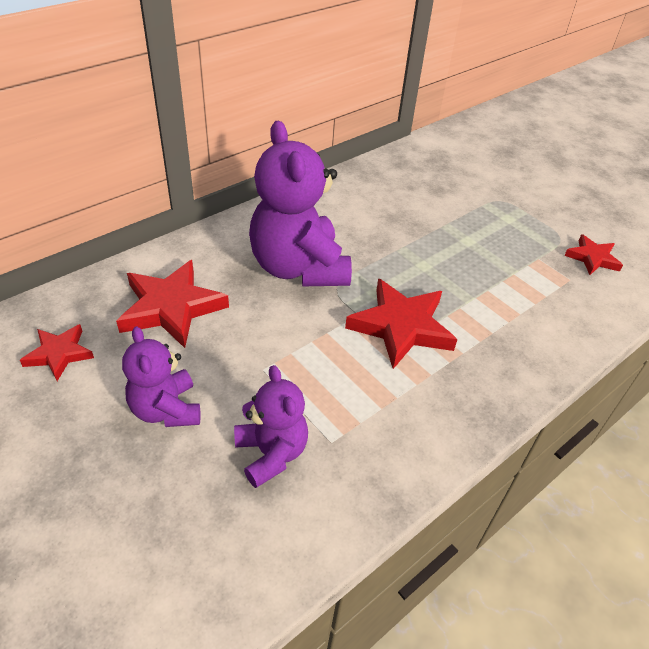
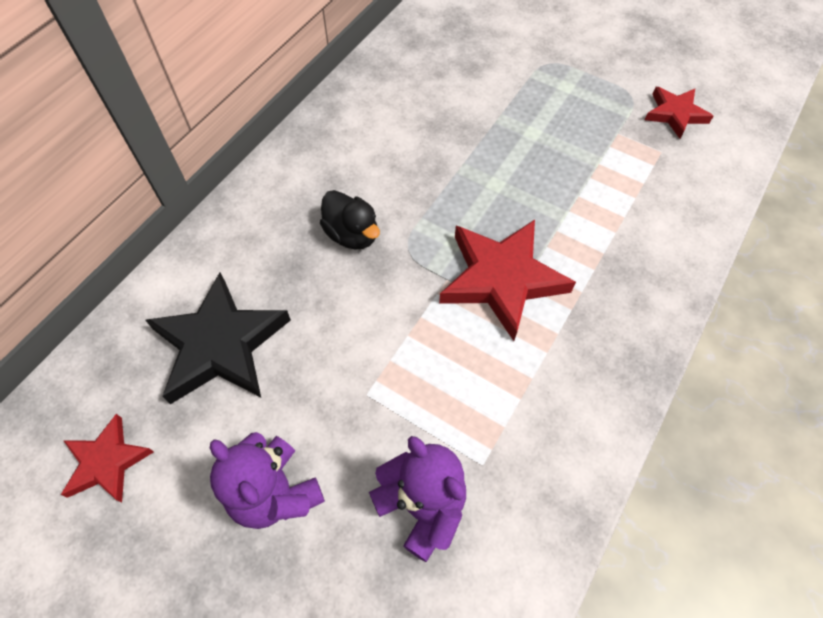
camera: 15 degrees left, 15 degrees up
(171, 308) = (220, 345): red star -> black star
(299, 268) = (352, 234): purple teddy bear -> black duck

